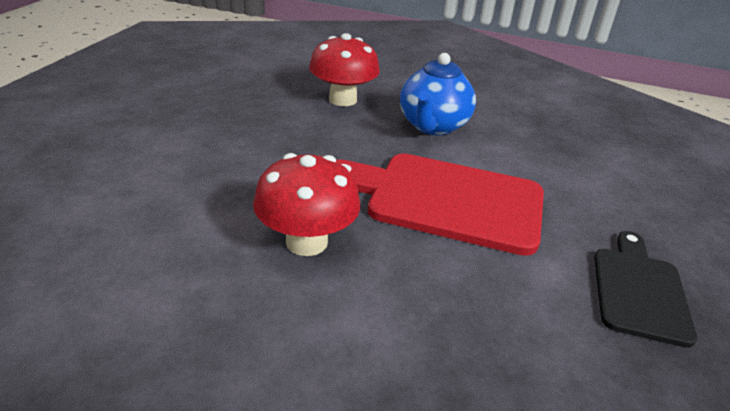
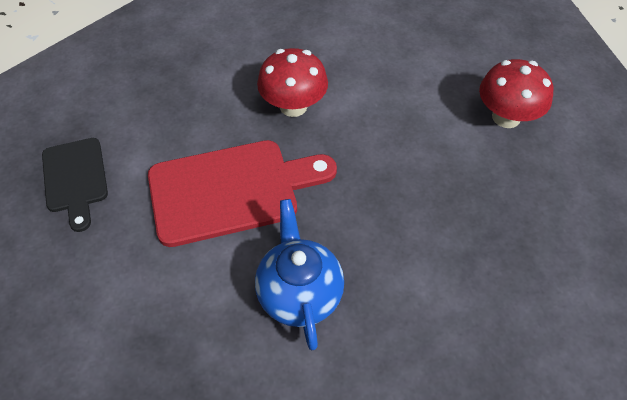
camera: 150 degrees right, 20 degrees up
(342, 100) = (416, 284): red mushroom -> red mushroom (506, 117)

